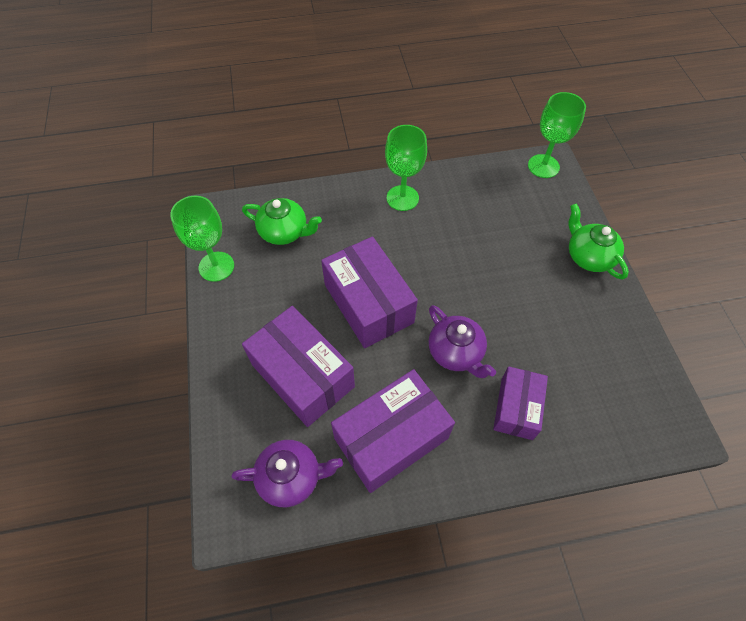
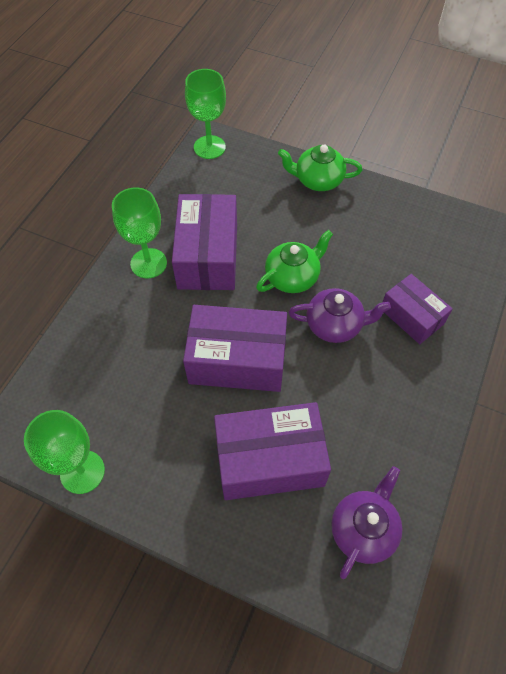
camera: 55 degrees left, 0 degrees up
(284, 232) = (97, 383): green teapot -> green teapot (293, 277)
(391, 438) = (379, 423): purple box -> purple box (208, 256)

